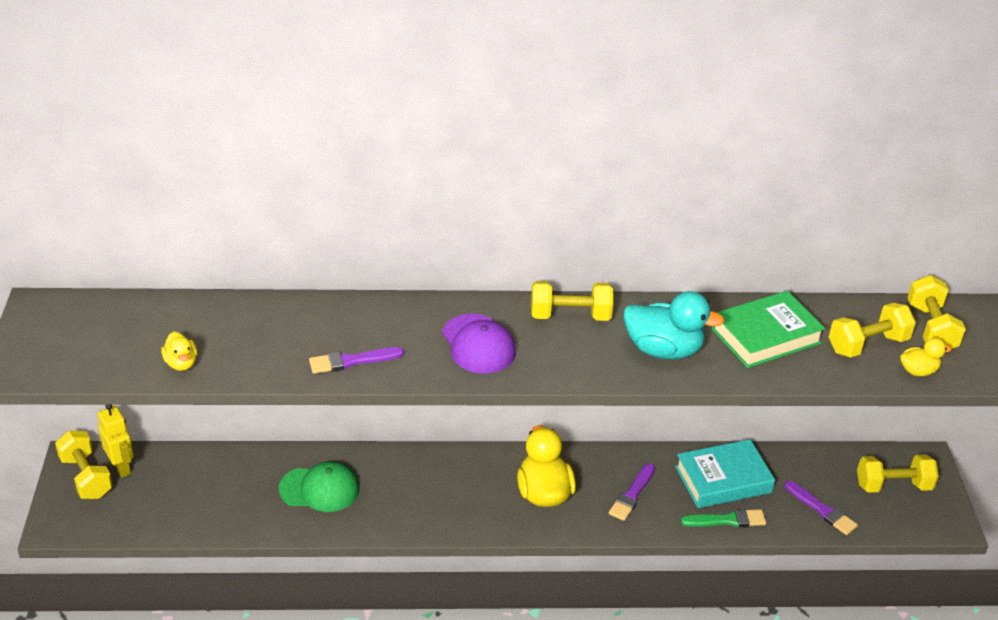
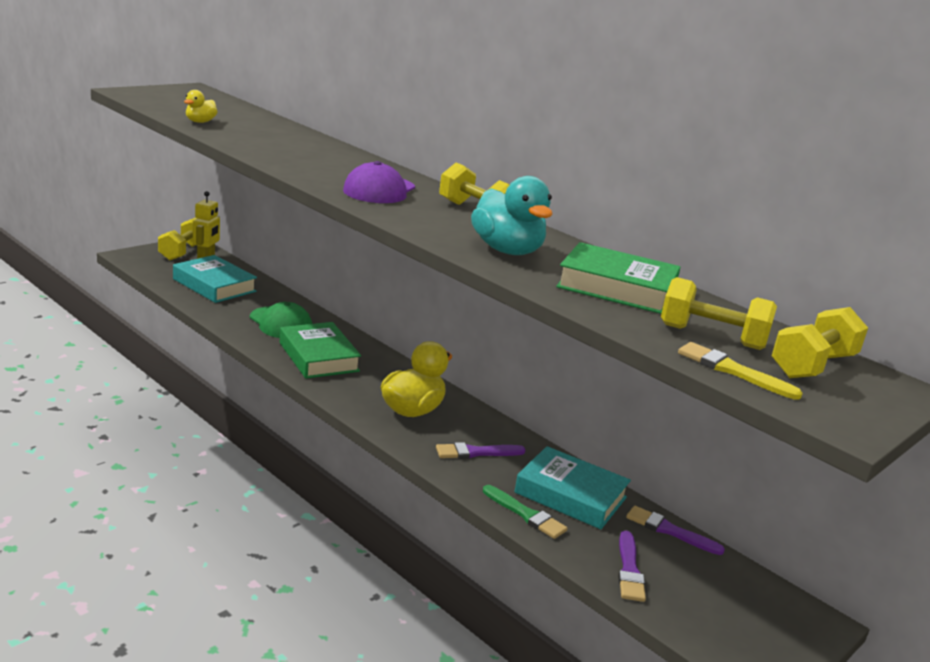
camera: 45 degrees right, 15 degrees down
(193, 494) = (214, 285): none -> turquoise book
(352, 361) = (286, 159): purple brush -> purple brush (669, 531)
(406, 500) = (318, 357): none -> green book
(893, 485) = (741, 609): yellow dumbbell -> none
(918, 371) = (732, 371): yellow duck -> yellow brush

